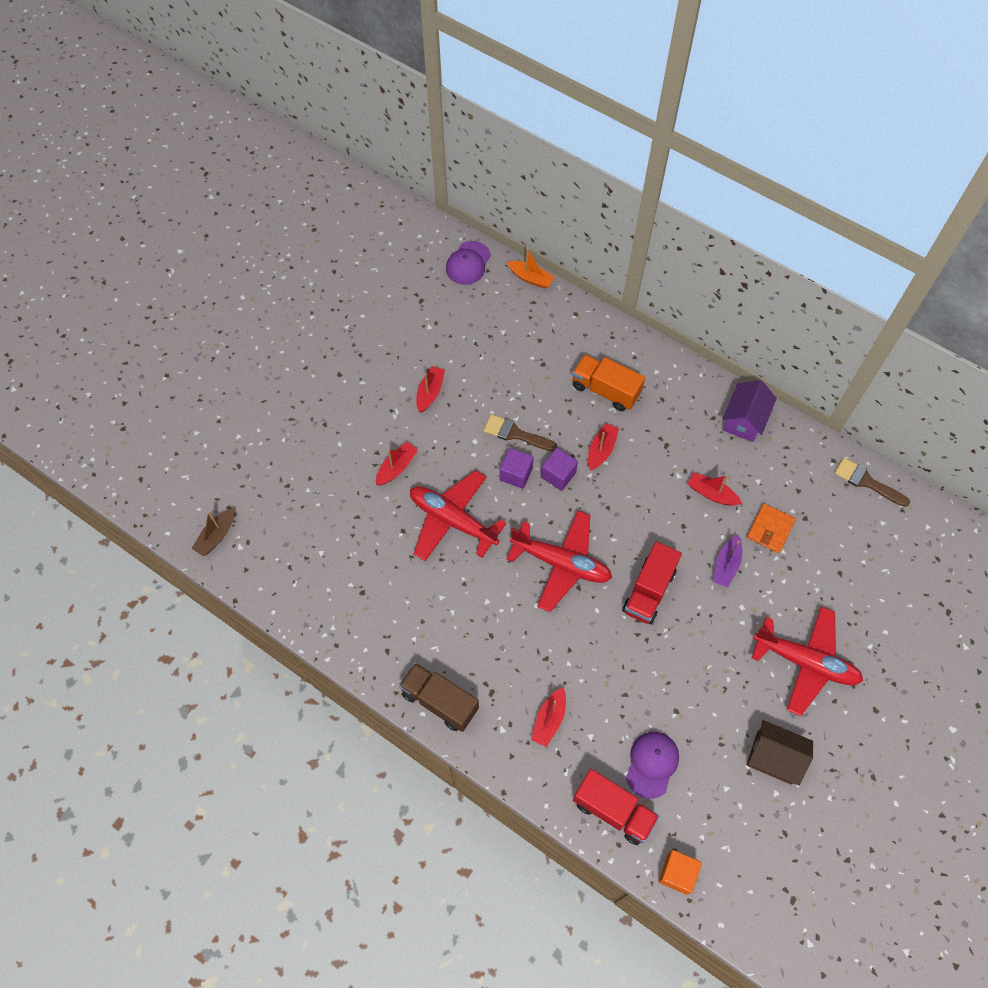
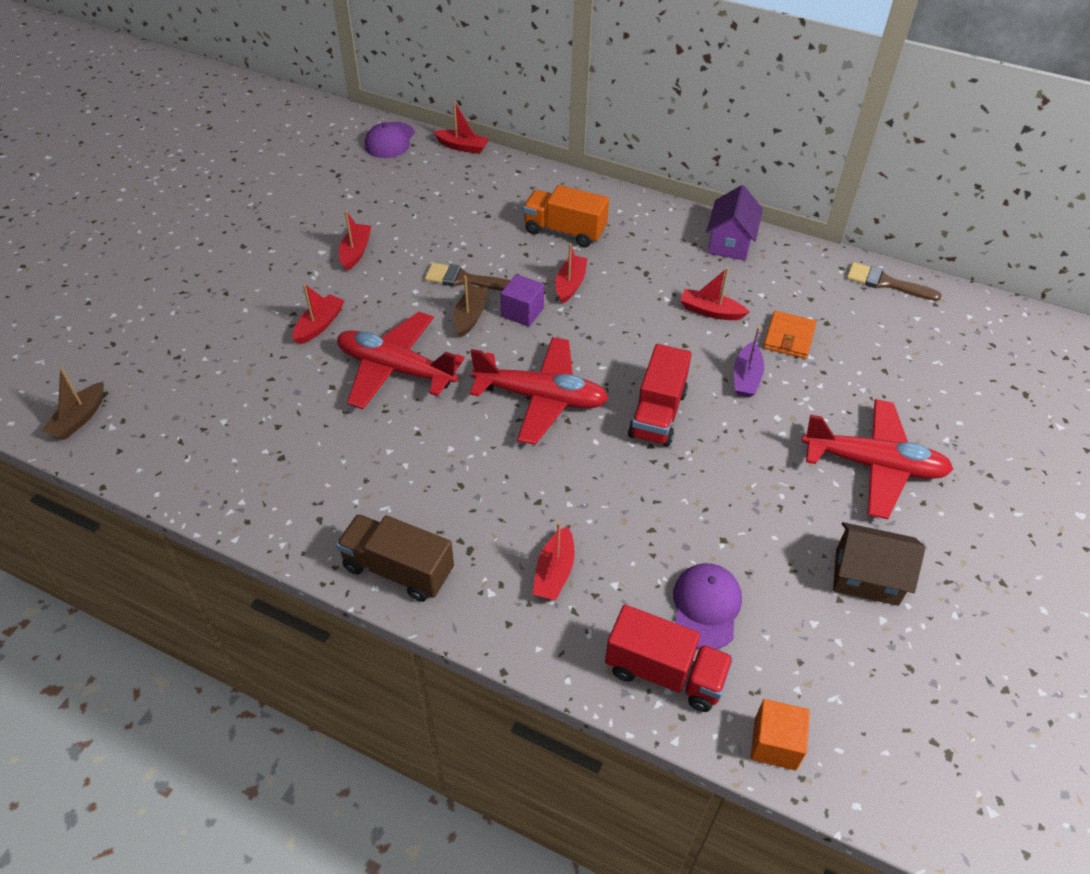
camera: 10 degrees left, 15 degrees down
(516, 474) = (470, 316): purple cube -> brown boat
(530, 278) = (462, 147): orange boat -> red boat

